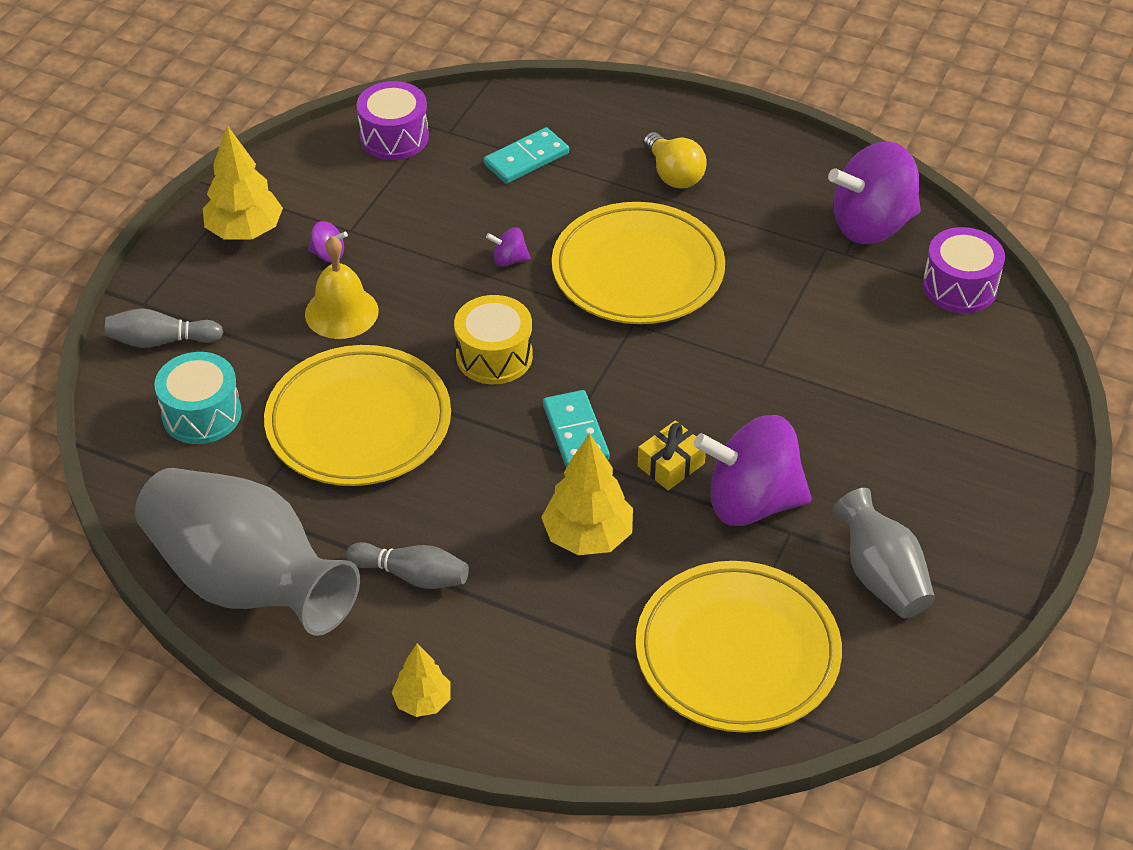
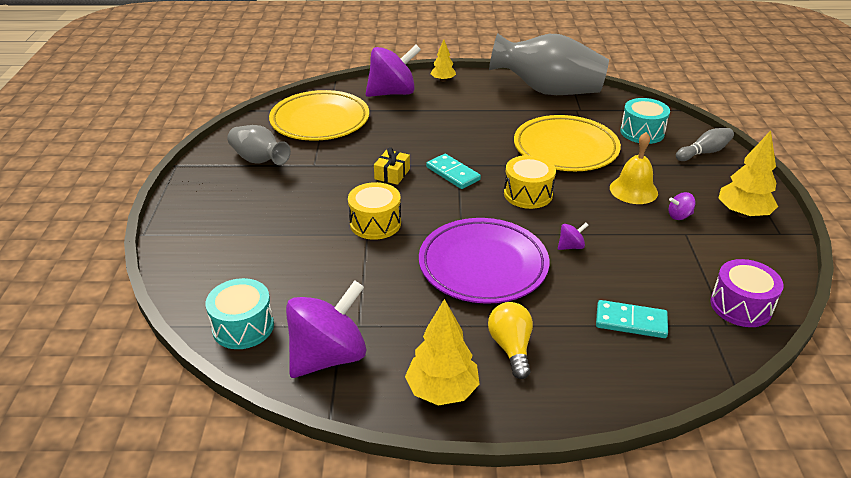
camera: 155 degrees right, 10 degrees down
(412, 576) = (482, 108): grey bowling pin -> none
(526, 159) = (631, 321): turquoise domino -> turquoise domino turned 75 degrees clockwise
(587, 536) = (414, 138): yellow tree -> yellow tree (442, 390)
(638, 271) = (483, 265): yellow plate -> purple plate
(673, 174) = (511, 347): yellow light bulb -> yellow light bulb turned 45 degrees clockwise
(742, 379) = (375, 223): none -> yellow drum
(751, 502) = (340, 170): purple spinning top -> purple spinning top (392, 93)
(959, 286) = (243, 327): purple drum -> turquoise drum

